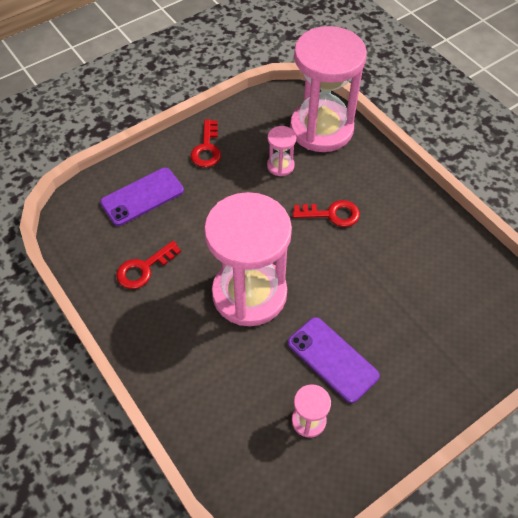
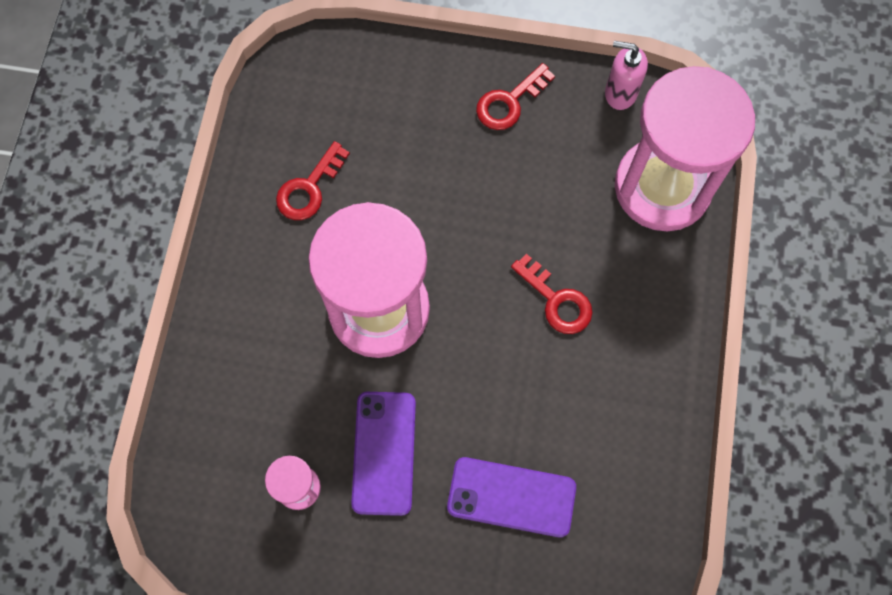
camera: 45 degrees right, 15 degrees up
(142, 197) = (386, 104): purple phone -> purple phone (511, 497)
(144, 268) = (309, 188): red key -> red key turned 60 degrees counterclockwise
(256, 106) = (620, 93): none -> pink soap dispenser
(280, 165) = (565, 193): pink hourglass -> none

